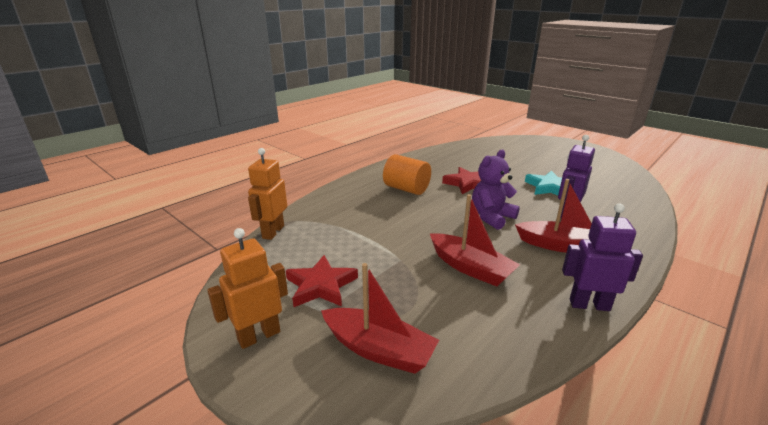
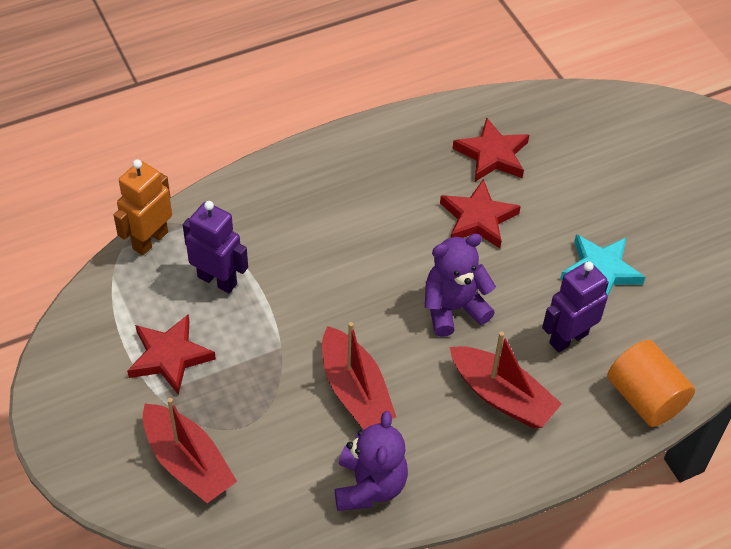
camera: 20 degrees right, 25 degrees up
(259, 336) = (82, 403): orange robot -> none
(406, 189) = (375, 201): orange cylinder -> orange cylinder (645, 398)
(452, 164) = (492, 155): none -> red star
(534, 318) = (369, 486): none -> purple teddy bear
(589, 305) = (446, 492): purple robot -> purple robot (217, 280)

